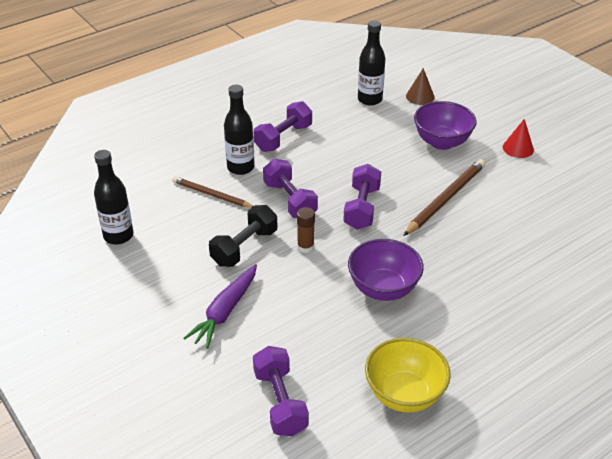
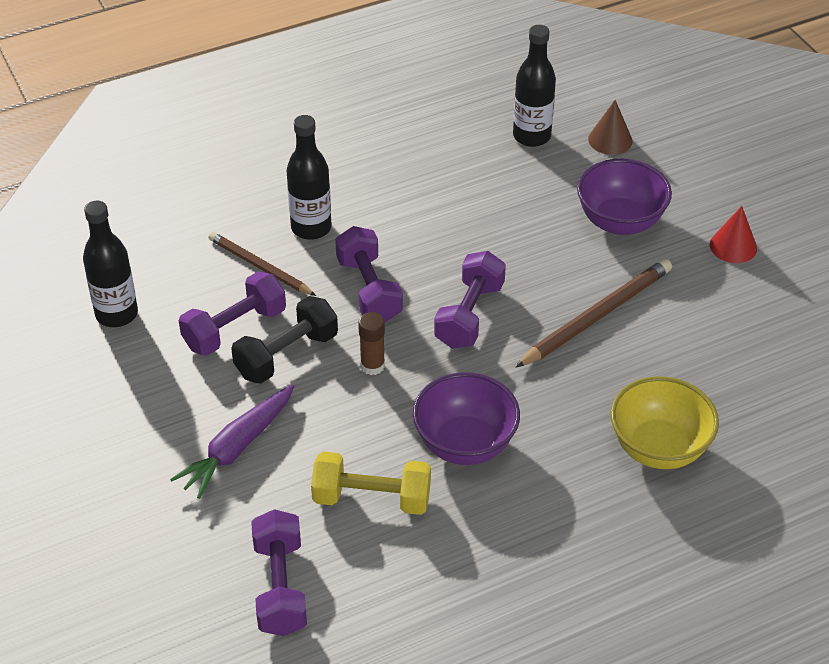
camera: 10 degrees right, 5 degrees up
(283, 138) = (385, 187): purple dumbbell -> purple dumbbell (235, 329)
(329, 332) = (372, 498): none -> yellow dumbbell
(404, 394) = (450, 601): yellow bowl -> yellow bowl (658, 448)

